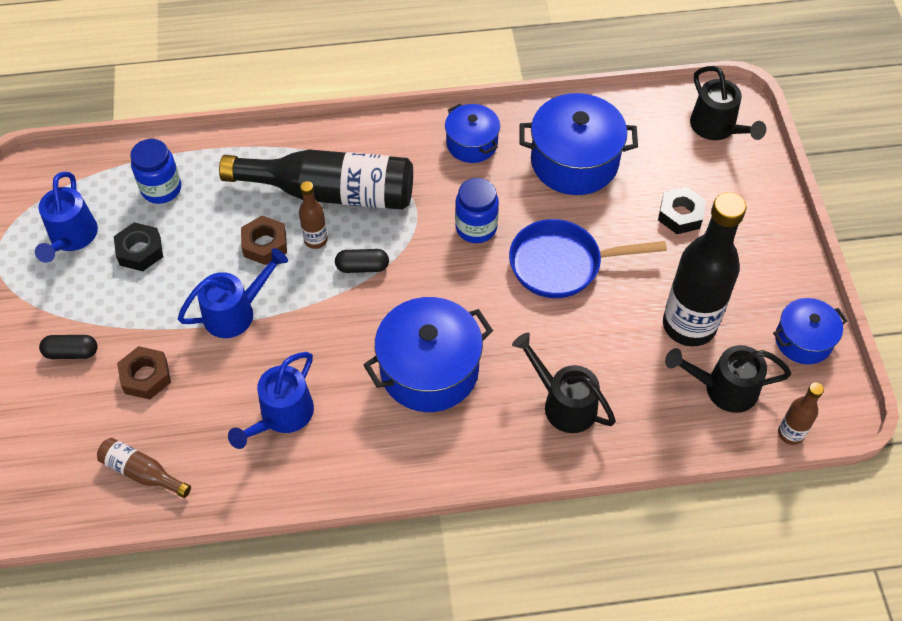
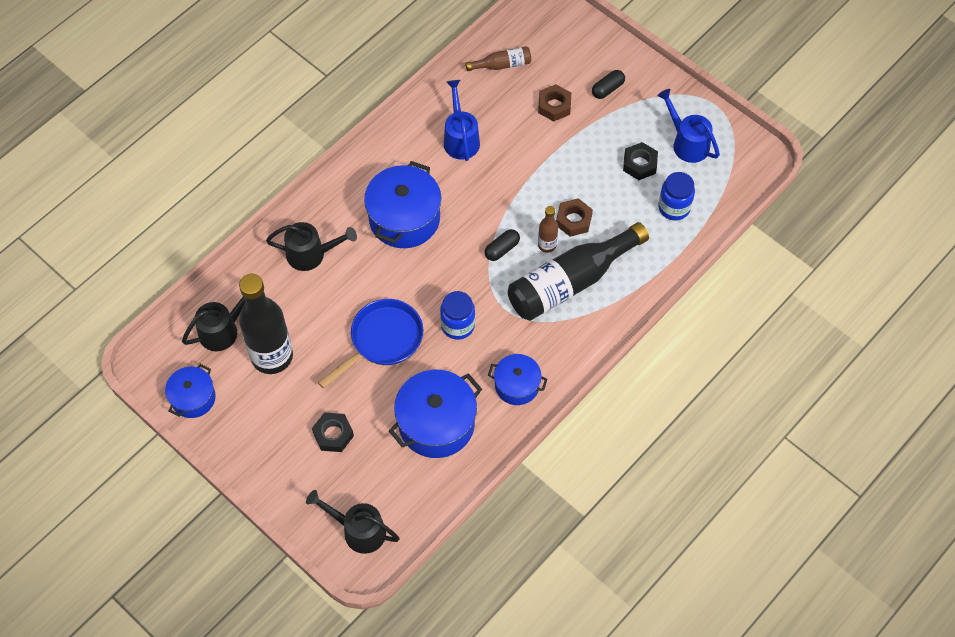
camera: 140 degrees right, 5 degrees up
(236, 312) = (545, 172): blue watering can -> none
(790, 434) = (166, 330): brown bottle -> none

